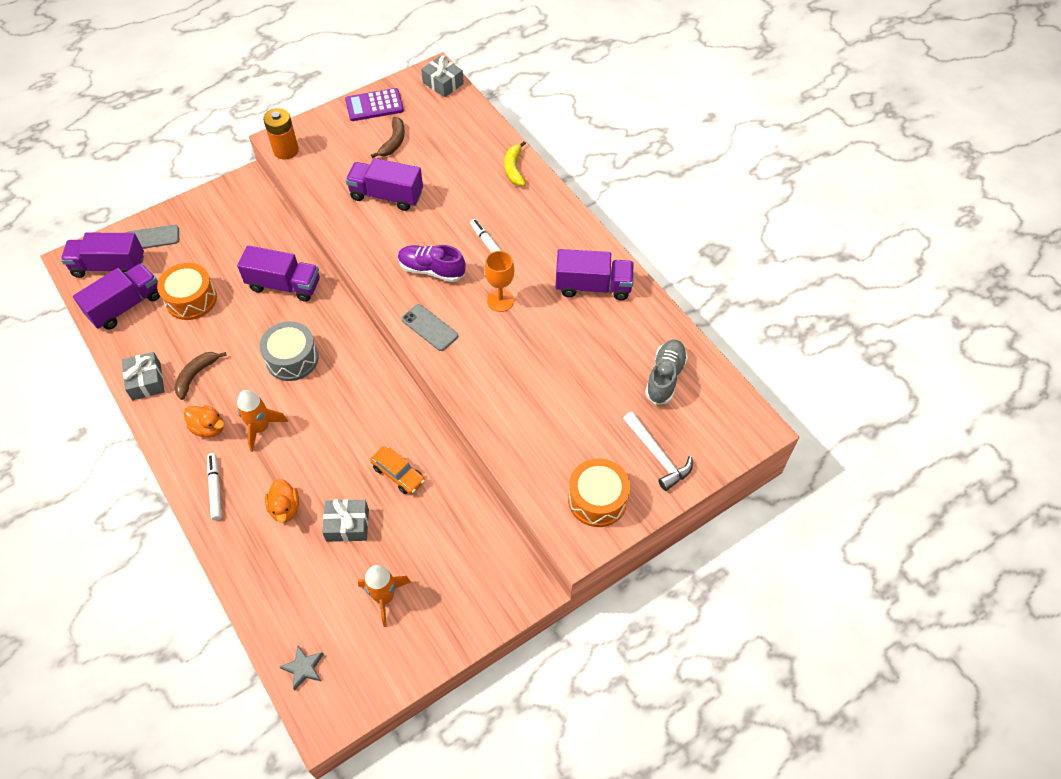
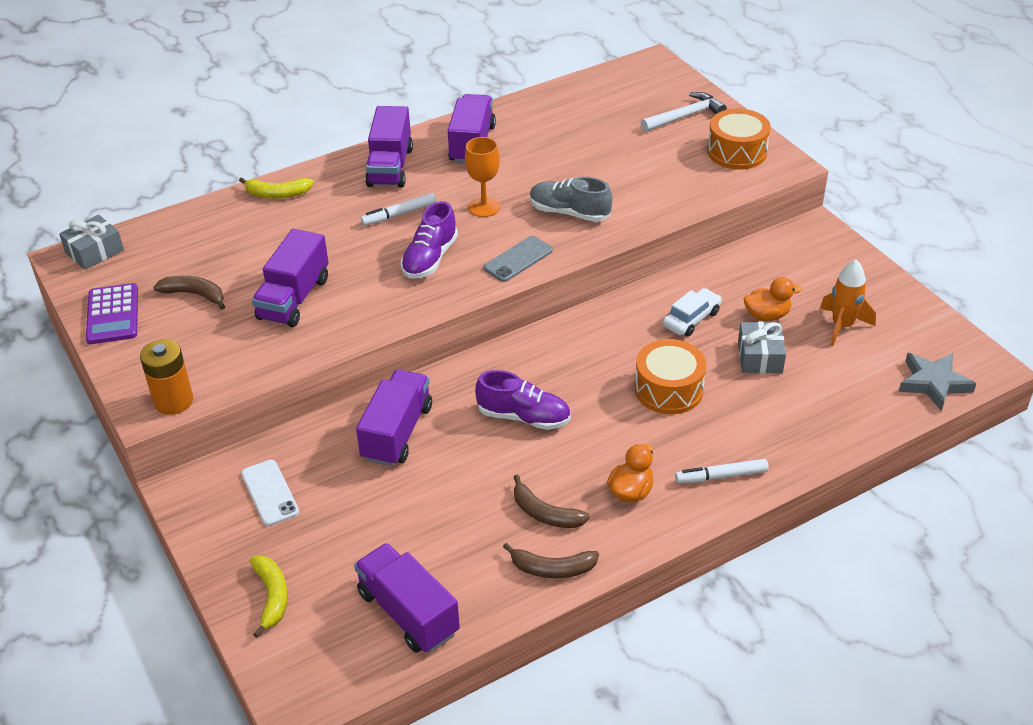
camera: 85 degrees left, 15 degrees down
(109, 266) = (321, 647): purple truck -> purple truck (390, 167)
(146, 381) = (552, 569): grey gift -> brown banana
(152, 238) = (272, 597): grey phone -> yellow banana
(191, 299) = (407, 533): orange drum -> orange drum (668, 389)
(237, 224) = (270, 493): none -> white phone
(261, 428) = (630, 440): orange rocket -> none
(285, 508) = (743, 410): orange duck -> orange duck (767, 315)
(292, 359) = (524, 417): grey drum -> purple shoe
(304, 668) = (933, 383): grey star -> grey star, size x1.53
(398, 474) = (691, 319): orange car -> white car
(665, 377) = (594, 107): grey shoe -> grey shoe (569, 213)

